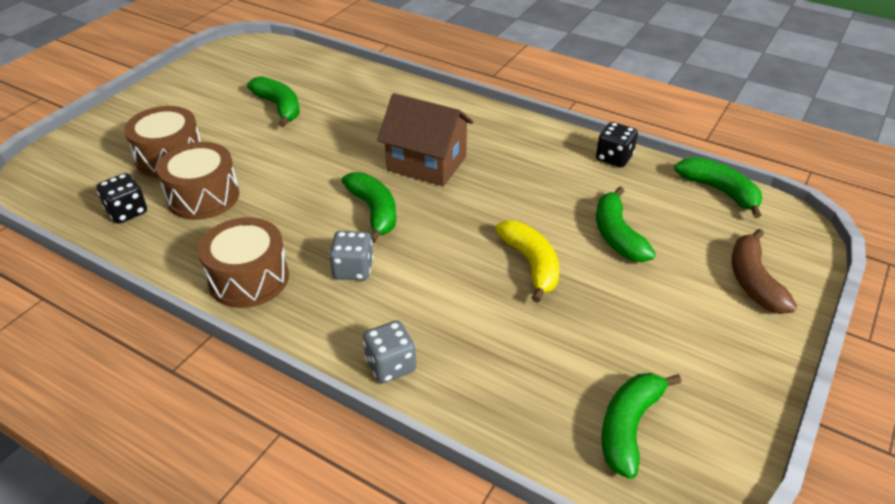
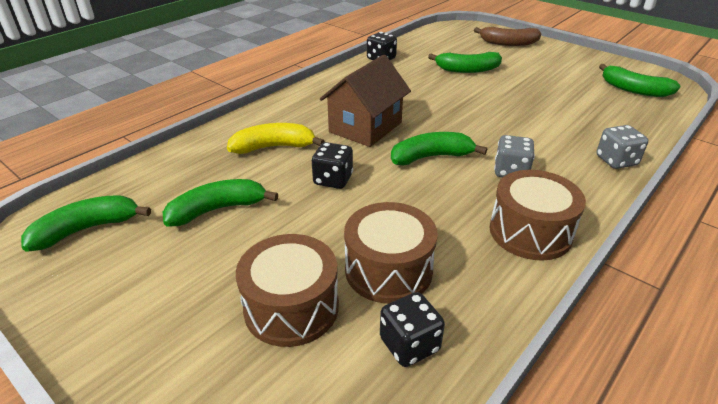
camera: 80 degrees left, 5 degrees down
(325, 155) = (333, 180): none -> black dice
(531, 264) = (498, 99): yellow banana -> yellow banana (273, 147)
(719, 191) = (425, 37): green banana -> green banana (87, 229)

